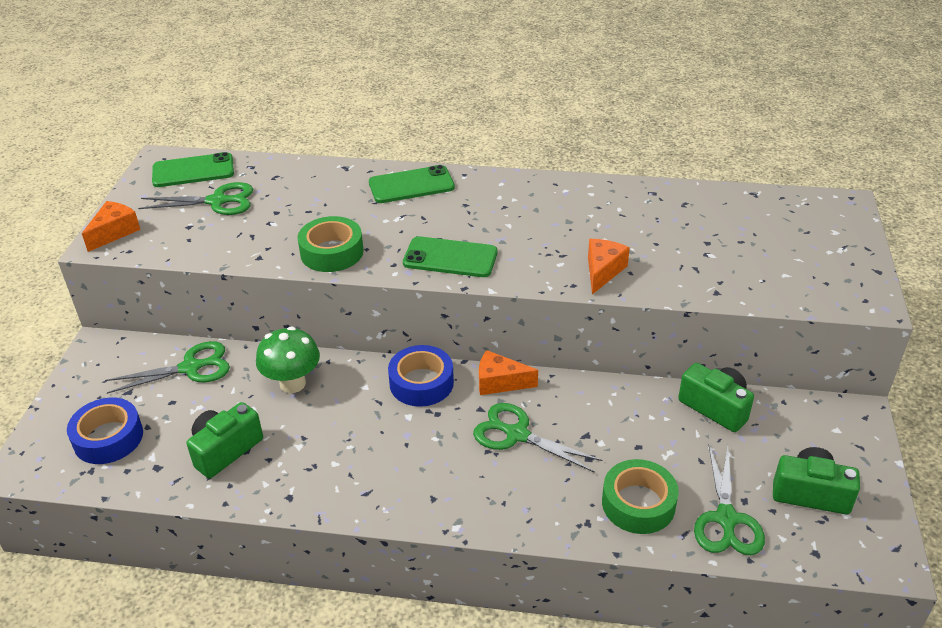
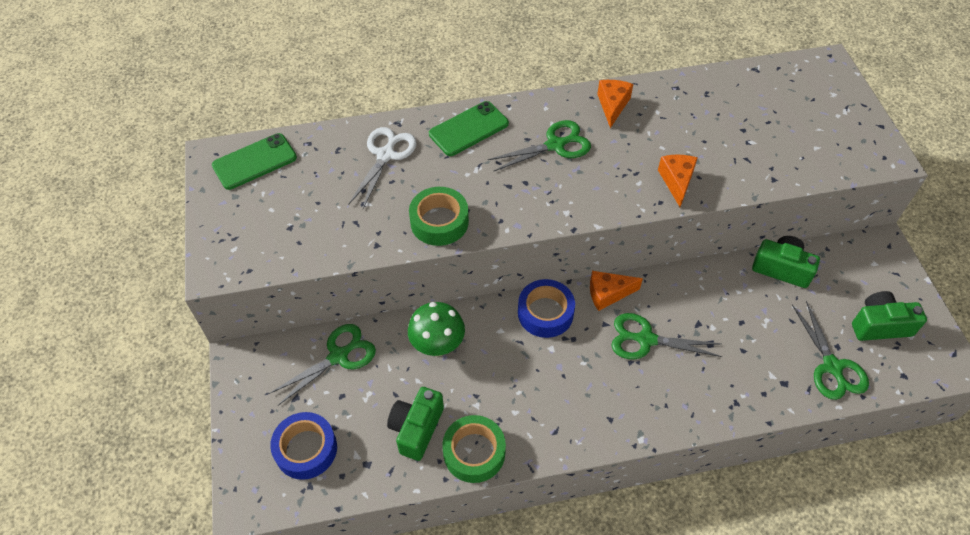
camera: 20 degrees left, 15 degrees up
(114, 232) = (221, 253): orange cheese -> orange cheese (612, 105)
(217, 201) = (300, 191): green scissors -> green scissors (555, 145)
(317, 189) = (386, 155): none -> white scissors
(450, 258) = (545, 200): green phone -> none
(638, 503) = (765, 373): green tape -> green tape (474, 452)

